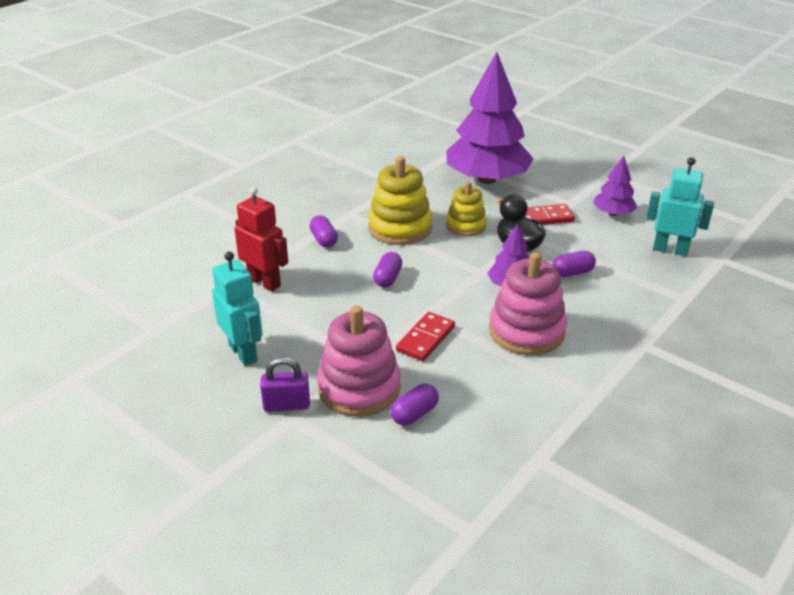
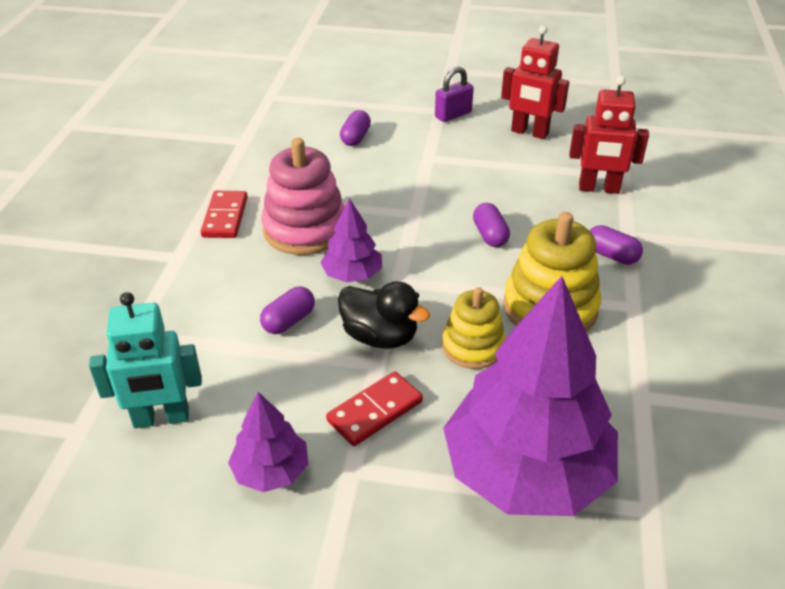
camera: 150 degrees right, 5 degrees up
(243, 353) = (529, 132): turquoise robot -> red robot
(359, 388) = (413, 139): pink stacking toy -> none
(425, 339) = (395, 191): red domino -> red domino (225, 217)

